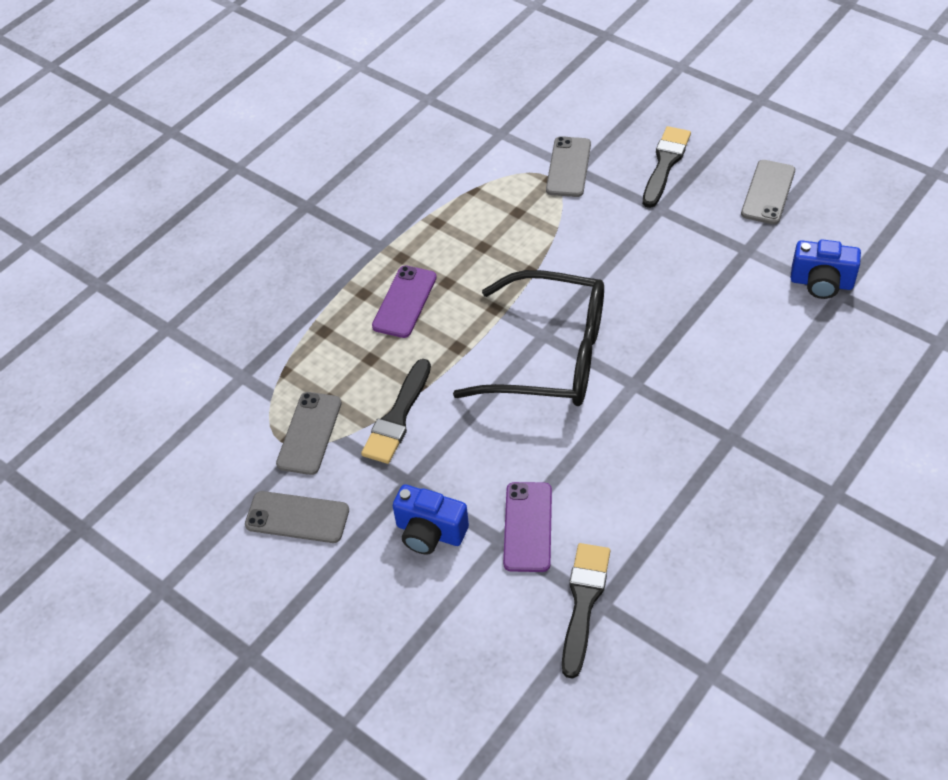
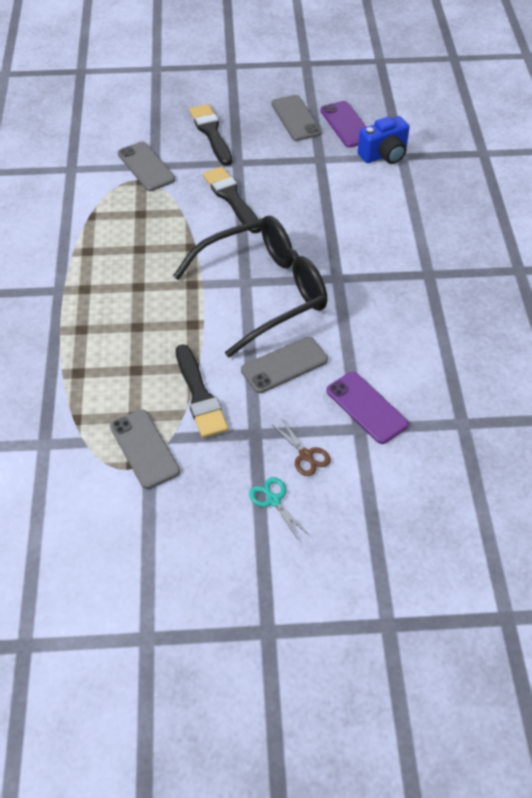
camera: 45 degrees left, 0 degrees up
(297, 517) = (199, 512): grey phone -> grey phone (284, 365)
(363, 551) = (273, 500): none -> turquoise scissors
(404, 302) = (120, 317): purple phone -> purple phone (346, 124)
(430, 532) = (306, 456): blue camera -> brown scissors
(583, 602) = (451, 429): black brush -> black brush (231, 198)

